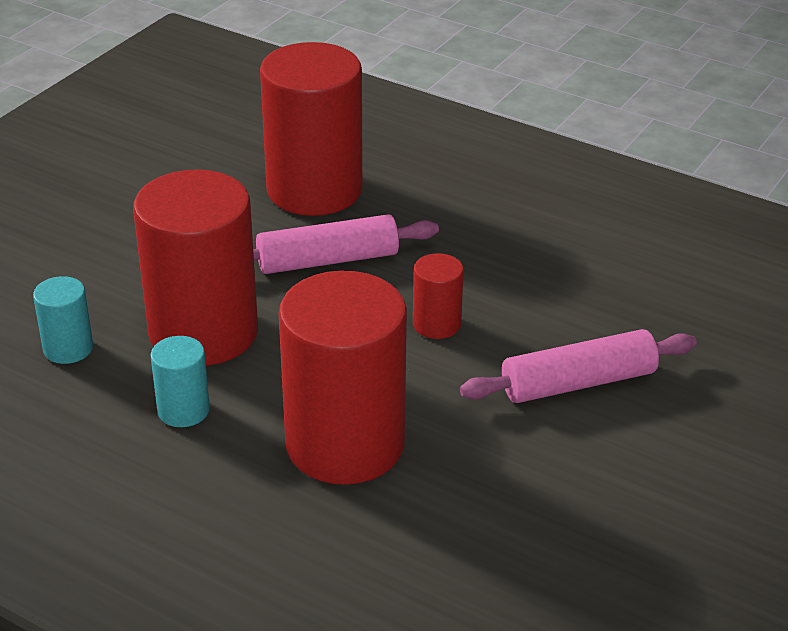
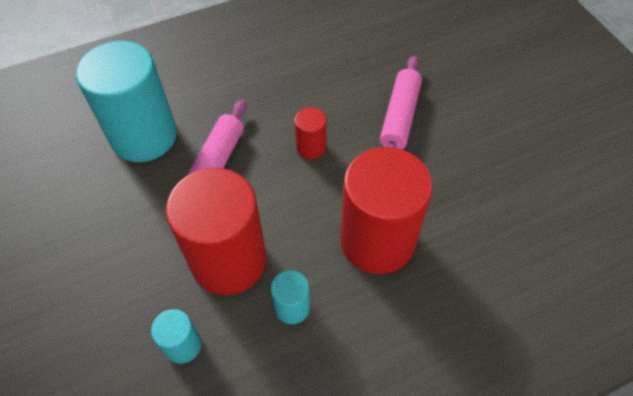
camera: 55 degrees left, 20 degrees up
(314, 190) = (144, 136): red cylinder -> turquoise cylinder

